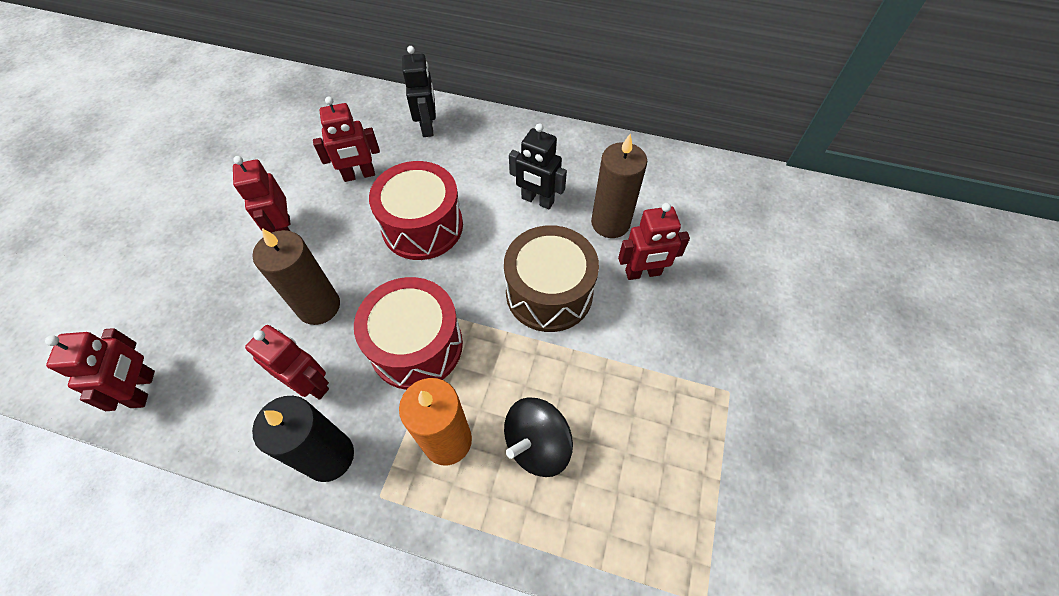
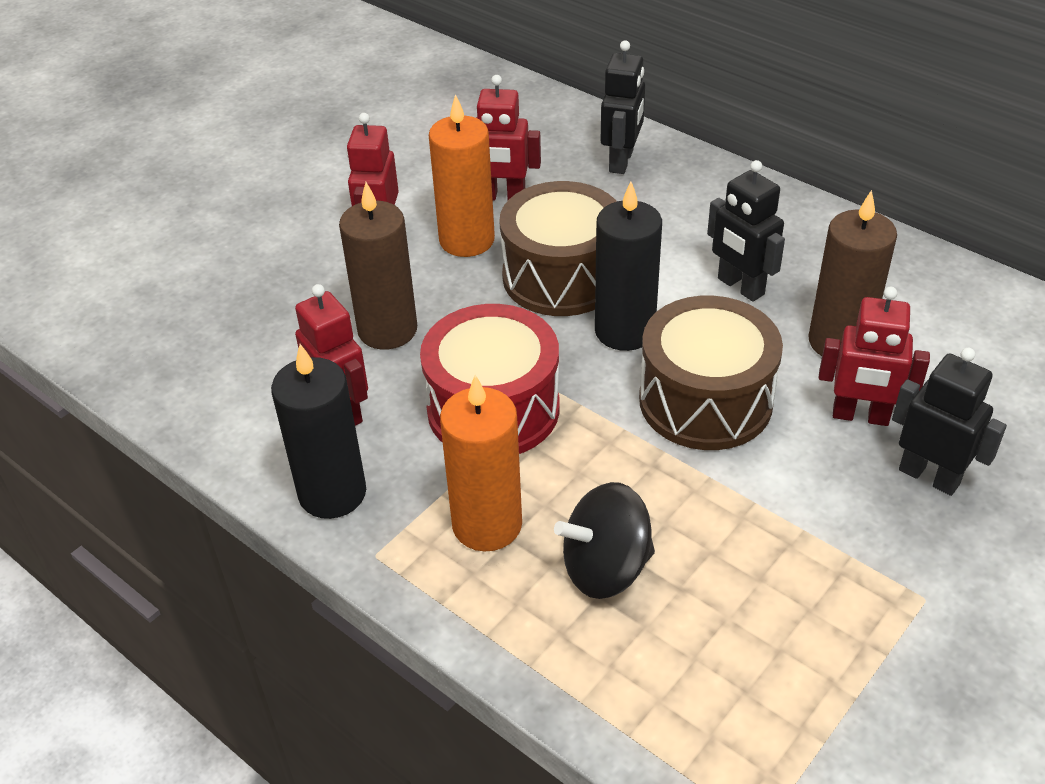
camera: 25 degrees right, 15 degrees down
(143, 389) = (149, 357): red robot -> none
(348, 216) = (467, 240): none -> orange candle
(422, 226) = (561, 276): red drum -> brown drum
(479, 256) = (624, 331): none -> black candle
(697, 303) = (929, 476): none -> black robot

